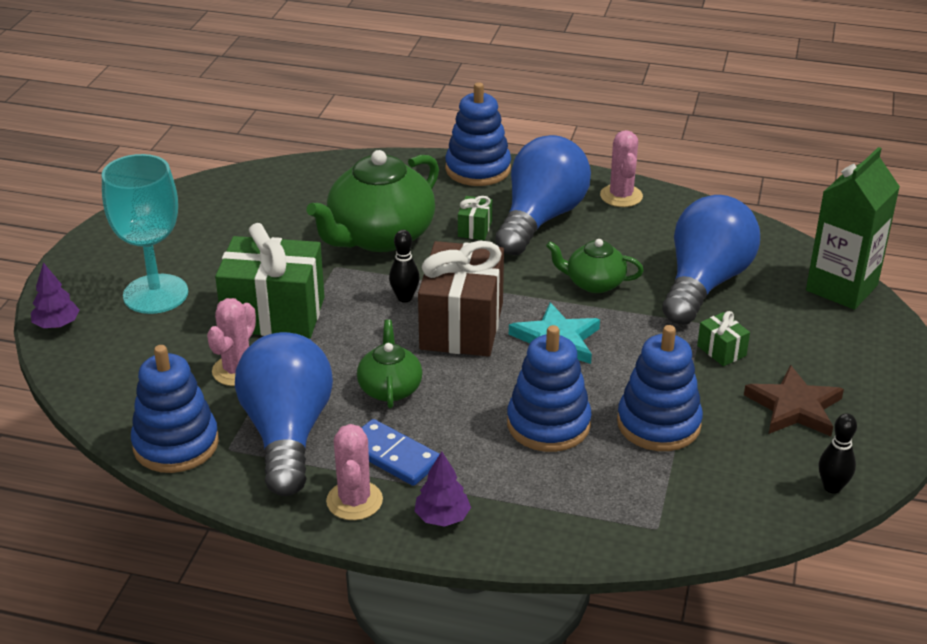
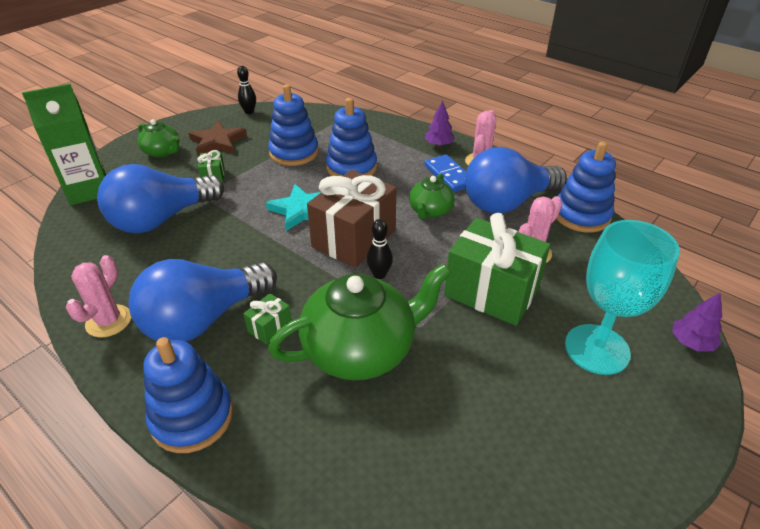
camera: 155 degrees left, 5 degrees up
(287, 434) = (507, 202): blue light bulb -> blue light bulb turned 45 degrees clockwise
(594, 283) = (232, 242): green teapot -> green teapot (162, 152)

